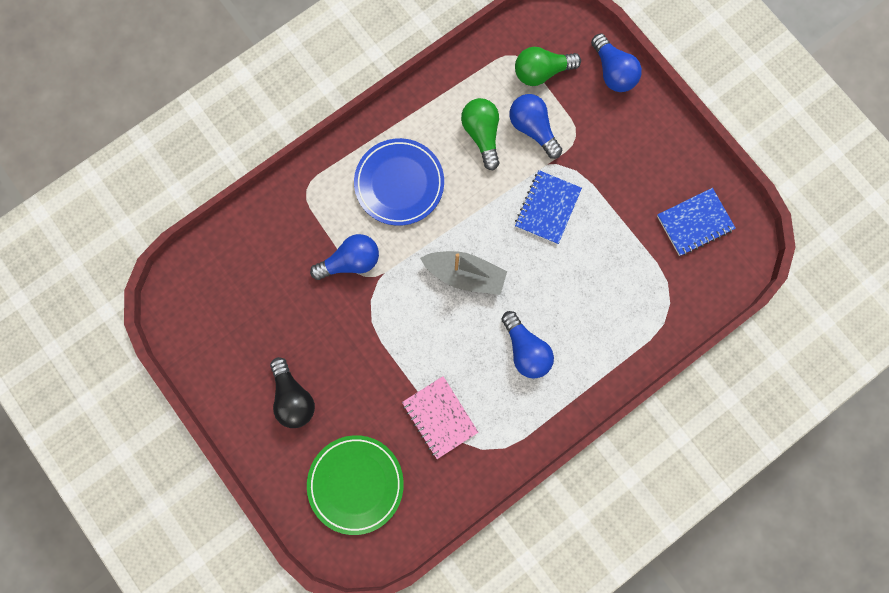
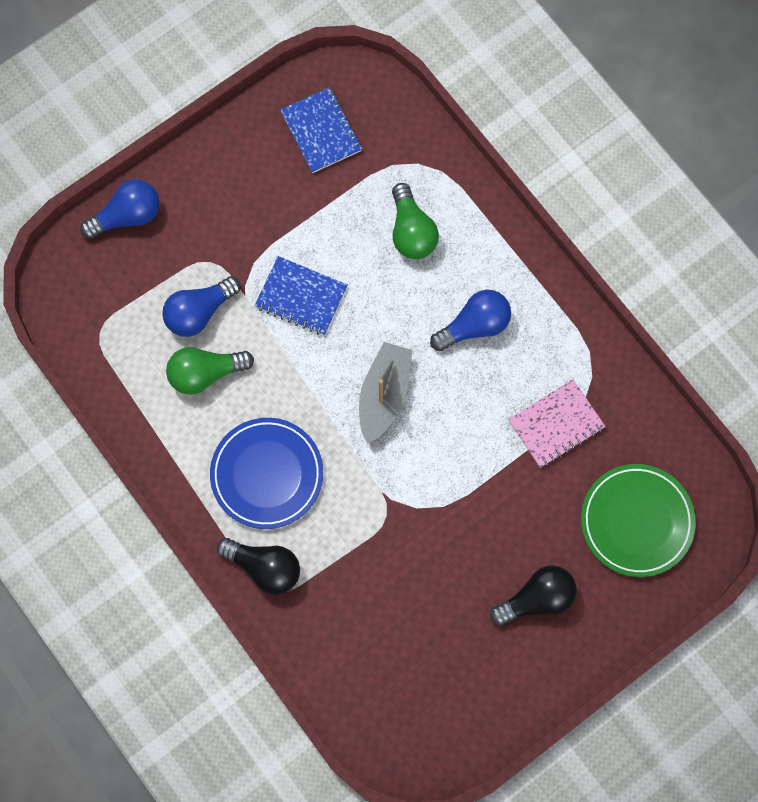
camera: 90 degrees left, 5 degrees down
(325, 183) = (264, 567): none -> black light bulb
(351, 261) = (367, 533): blue light bulb -> none
(541, 72) = (124, 300): green light bulb -> green light bulb (411, 232)

